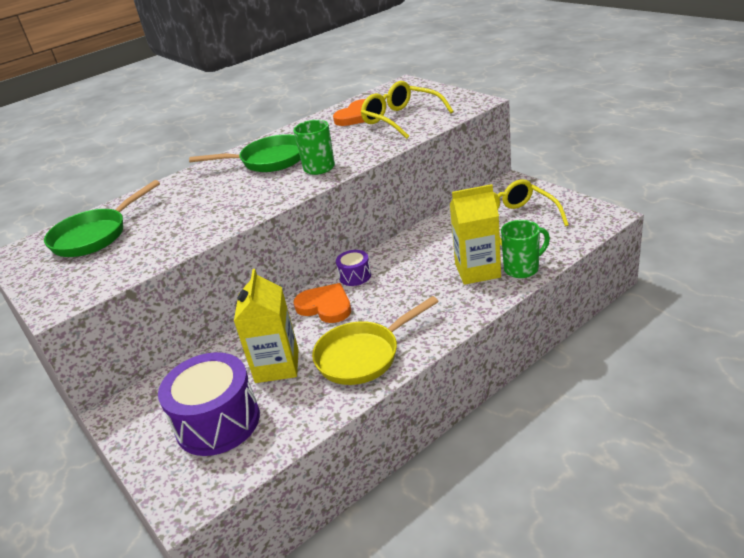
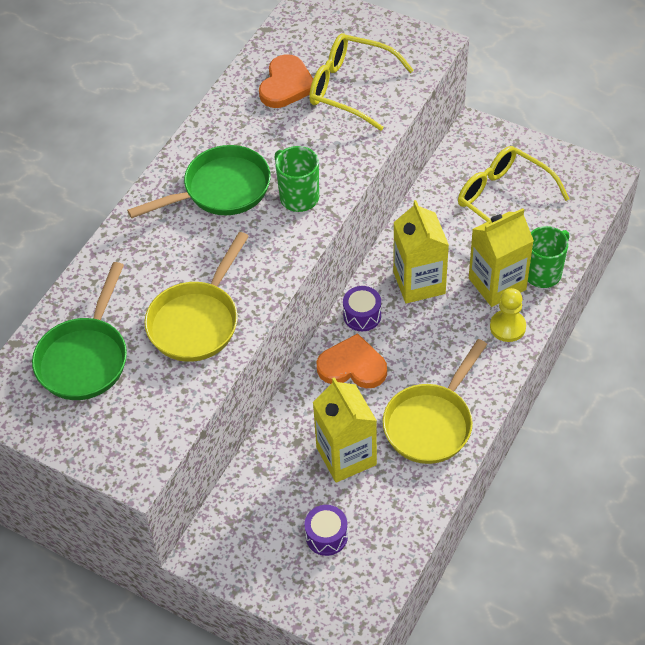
camera: 25 degrees left, 20 degrees up
(187, 225) = (197, 321): none -> yellow pan
(218, 422) = (326, 536): purple drum -> purple drum, size x0.48
(413, 262) = (419, 283): none -> yellow carton
(470, 299) = (507, 327): none -> yellow pawn

